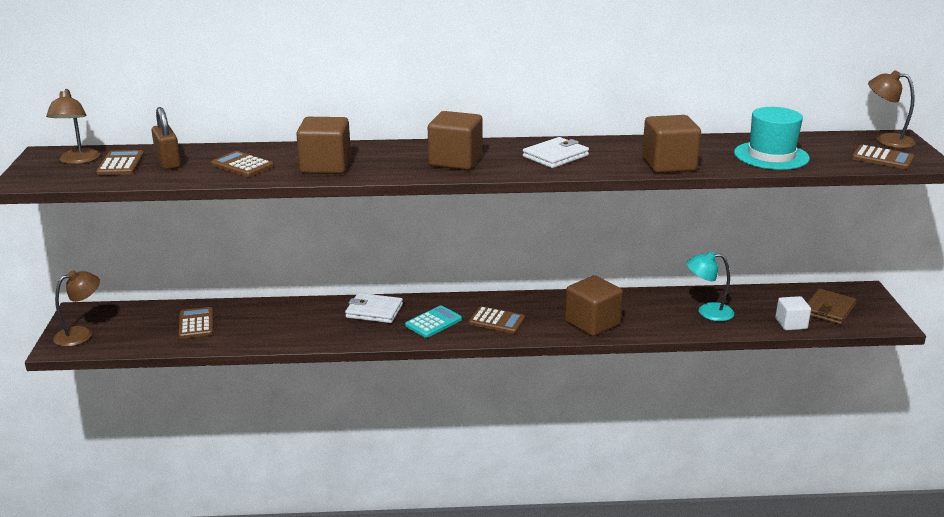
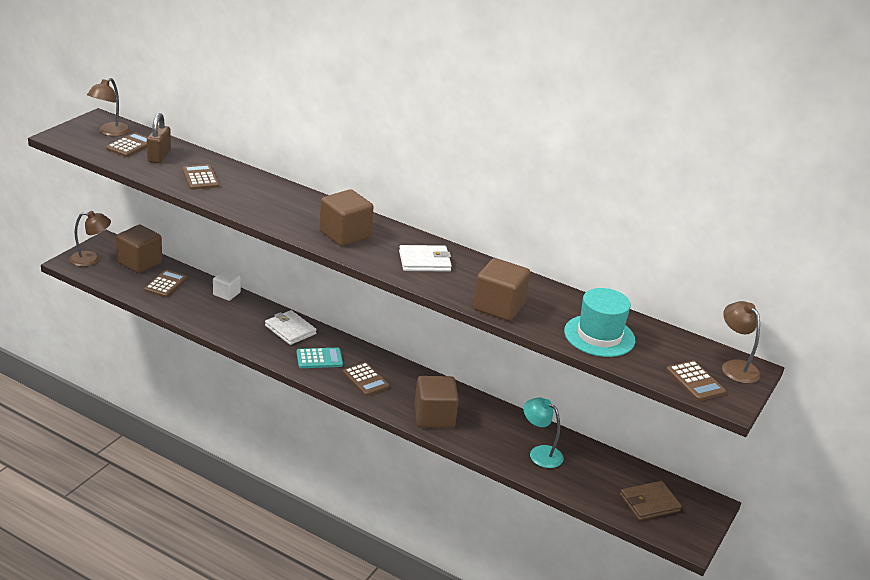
camera: 30 degrees right, 5 degrees up
(325, 166) = (251, 201): brown cube -> brown cube (139, 262)
(791, 324) = (596, 498): white cube -> white cube (226, 294)

